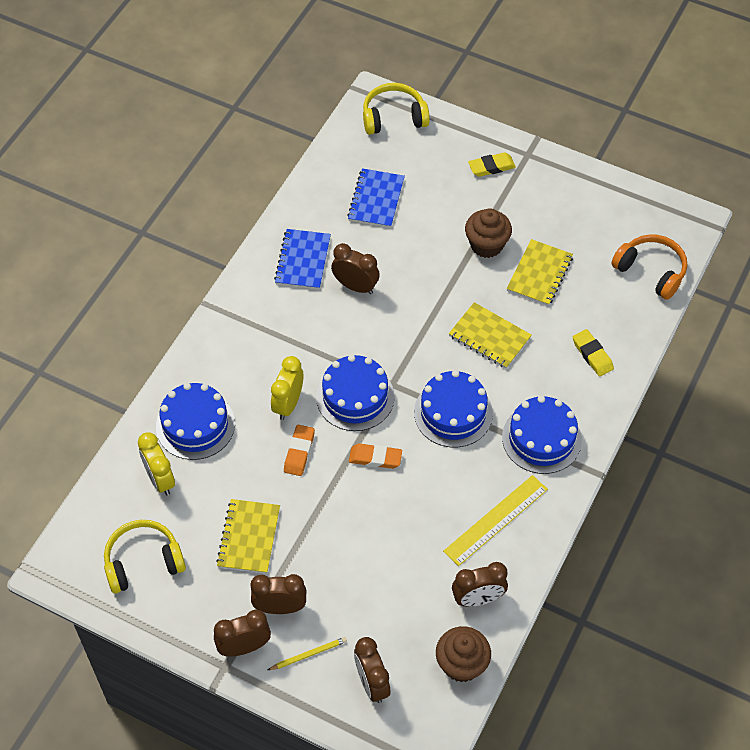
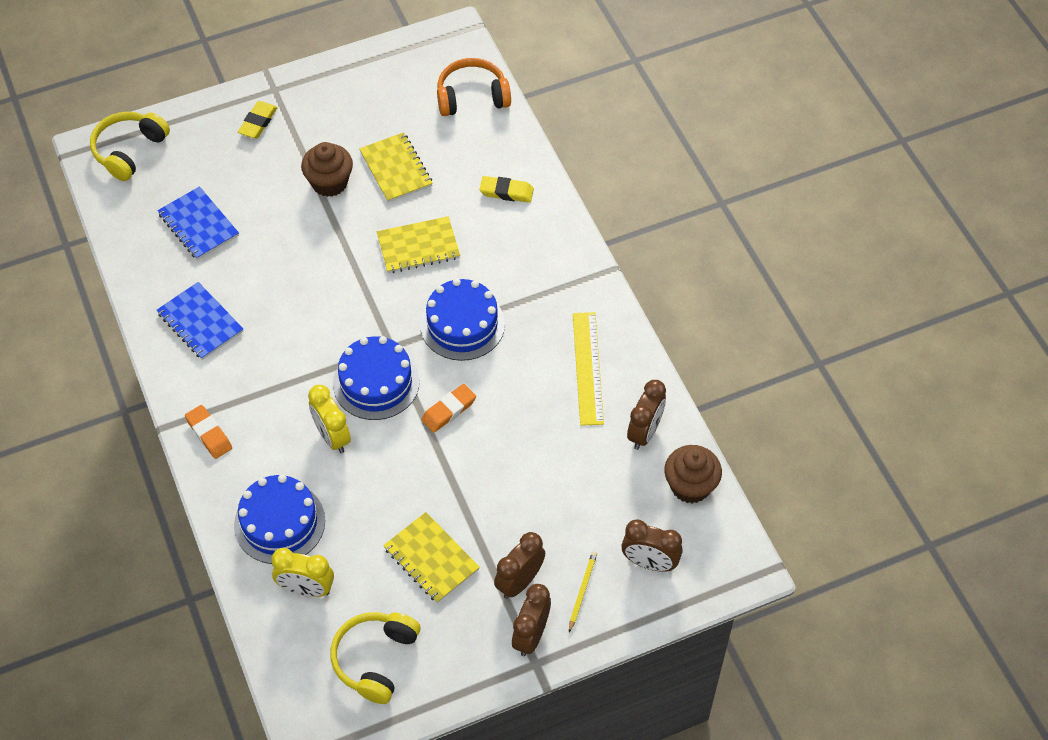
camera: 50 degrees left, 0 degrees up
(299, 452) = (387, 462): orange eraser -> orange eraser (209, 434)
(355, 286) = (269, 303): brown clock -> none
(541, 438) = (546, 282): blue cake -> none

